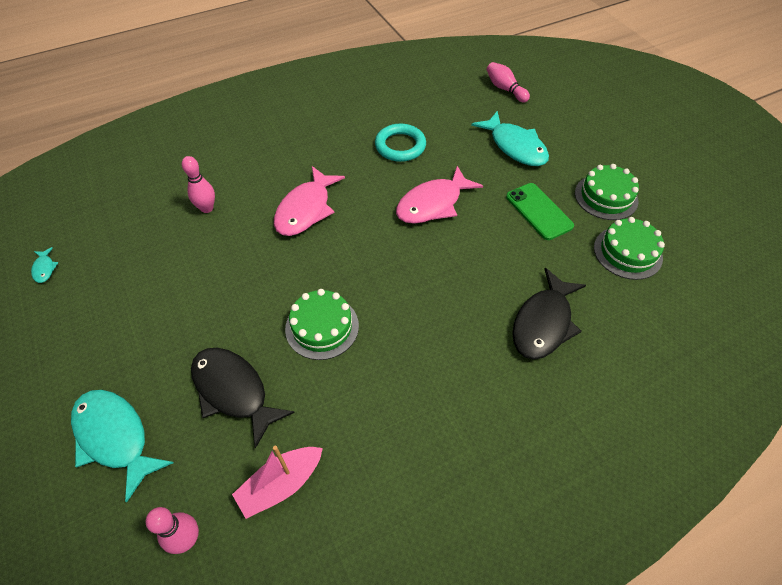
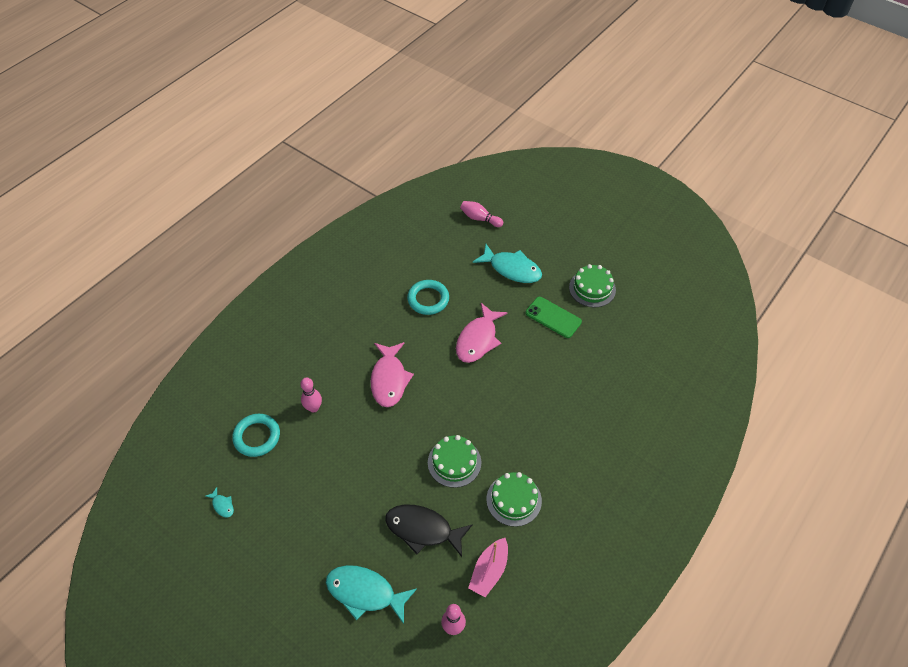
camera: 25 degrees left, 0 degrees up
(130, 215) = (257, 437): none -> turquoise ring
(543, 323) = (593, 400): black fish -> none
(627, 252) = (623, 327): green cake -> green cake (514, 500)

